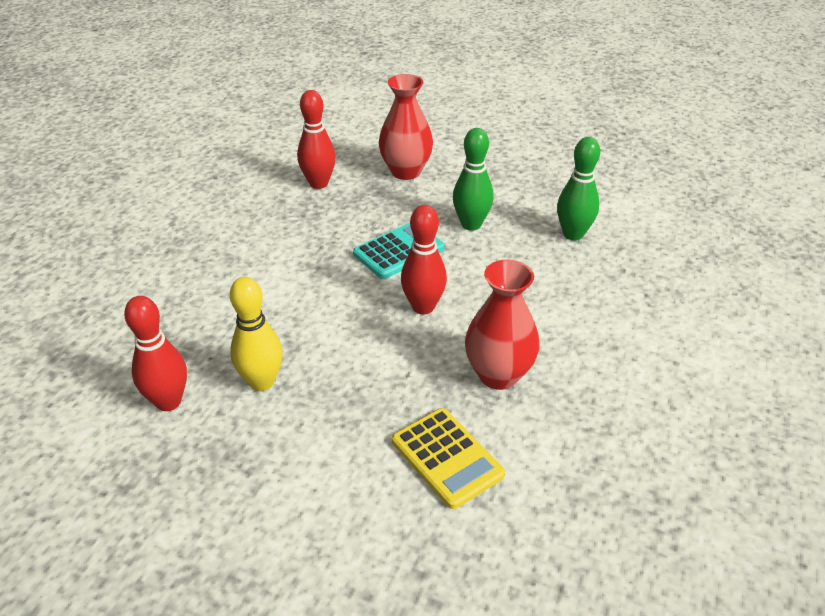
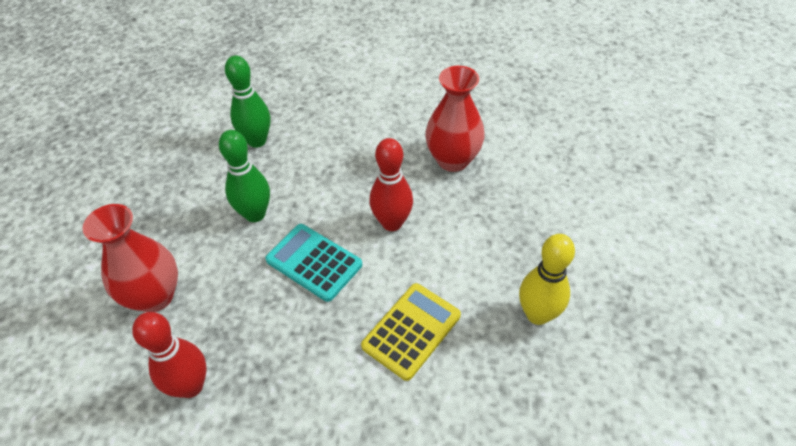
camera: 105 degrees left, 10 degrees up
(168, 402) = (599, 383): red bowling pin -> none
(447, 458) = (546, 173): yellow calculator -> yellow calculator (411, 331)

